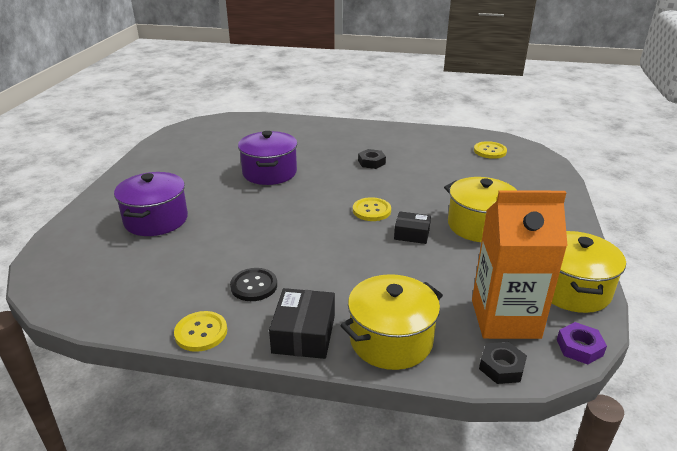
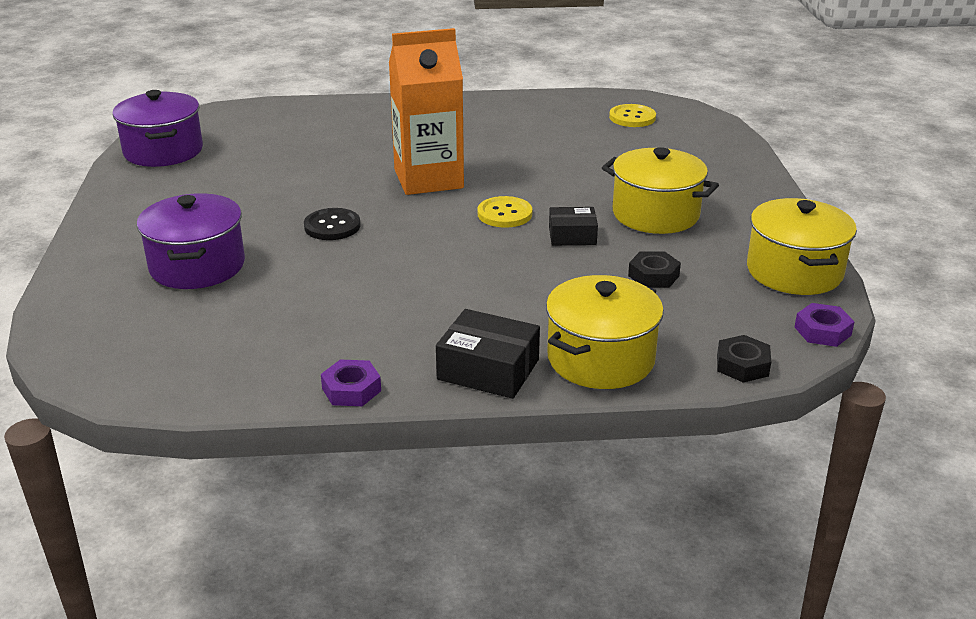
camera: 15 degrees left, 0 degrees up
(201, 332) = (351, 389): yellow button -> purple nut
(254, 286) = (391, 327): black button -> black button (332, 226)
(269, 172) = (331, 182): purple pot -> purple pot (163, 151)
(304, 334) = (488, 369): black box -> black box turned 60 degrees counterclockwise
(371, 162) = (474, 151): black nut -> black nut (653, 276)
(505, 319) = (728, 315): orange carton -> orange carton (428, 179)

